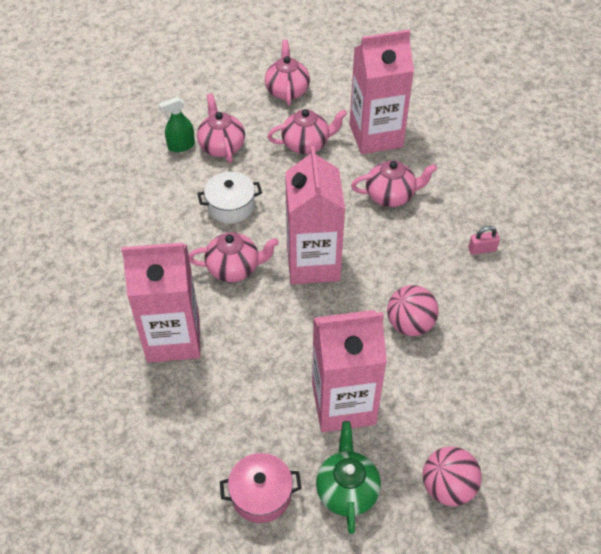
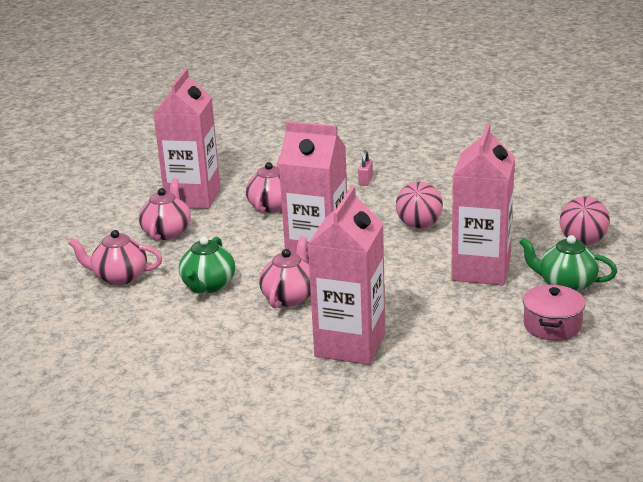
camera: 65 degrees left, 25 degrees down
(181, 146) = (92, 301): green spray bottle -> none
(231, 206) = (208, 286): white pot -> green teapot
(287, 90) = (82, 229): pink teapot -> none

